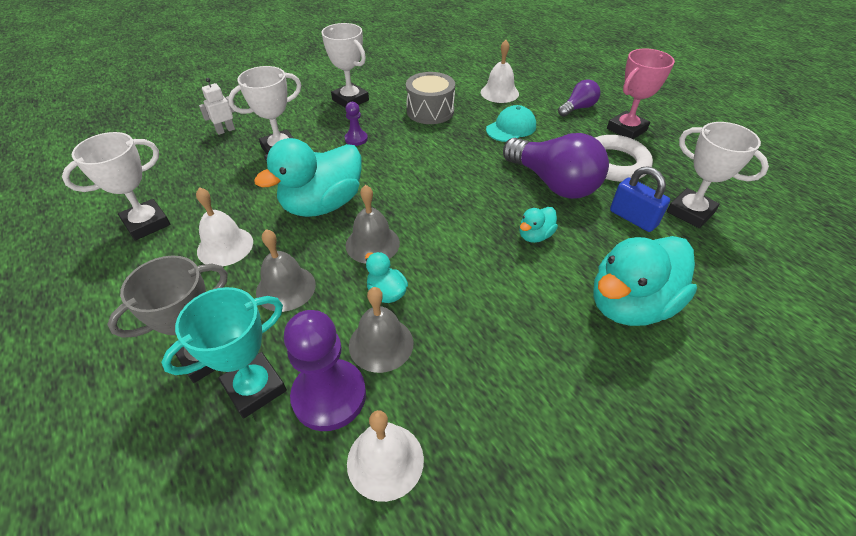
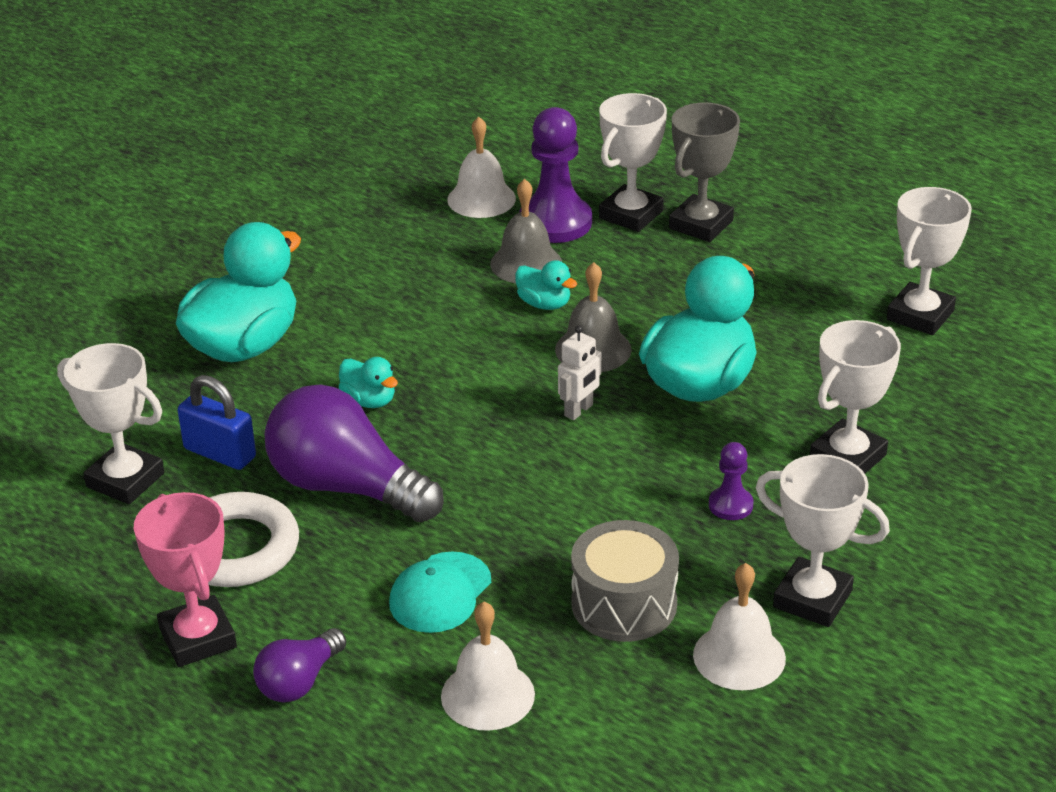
camera: 165 degrees right, 10 degrees down
(225, 130) = (986, 474): white robot -> white robot (579, 410)
(225, 246) = (785, 311): white bell -> white bell (739, 656)
(255, 388) = (631, 214): turquoise trophy -> white trophy
(286, 288) = (668, 287): grey bell -> none
(535, 236) = (369, 400): turquoise duck -> turquoise duck turned 105 degrees clockwise
(626, 129) = (197, 638): pink trophy -> pink trophy turned 60 degrees counterclockwise

